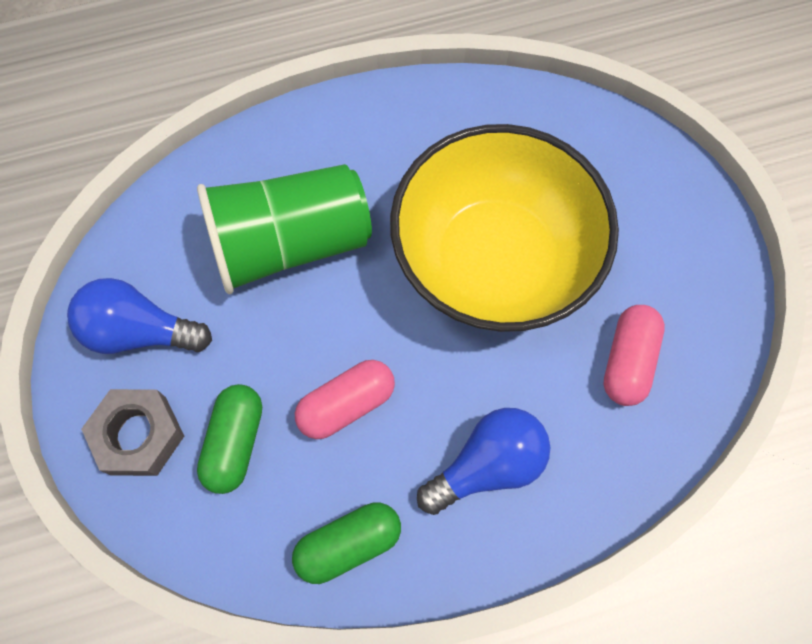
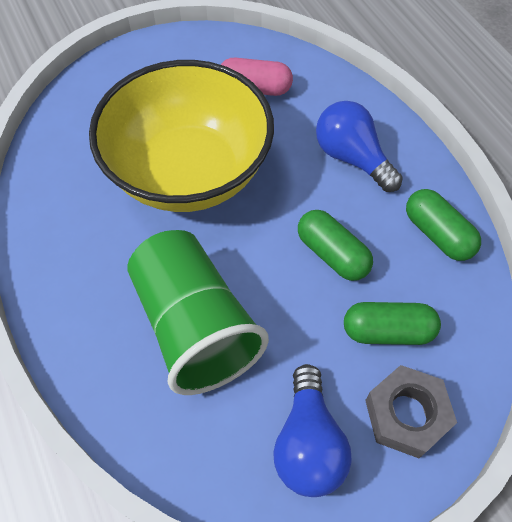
camera: 100 degrees left, 10 degrees down
(346, 404) = (332, 254): pink capsule -> green capsule

